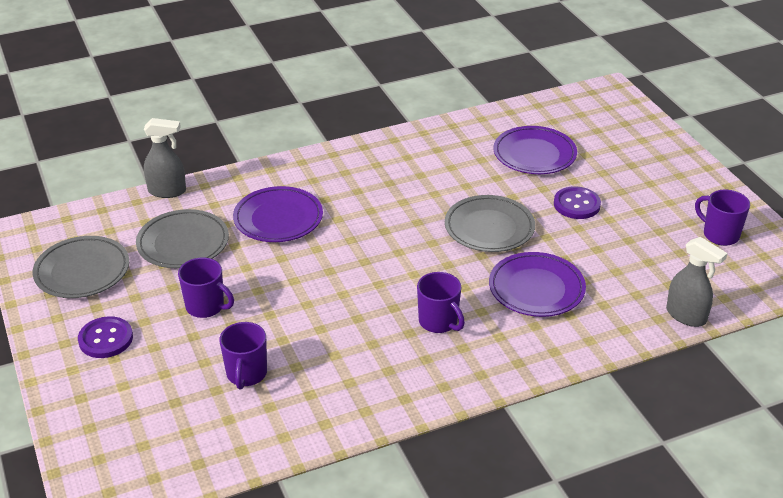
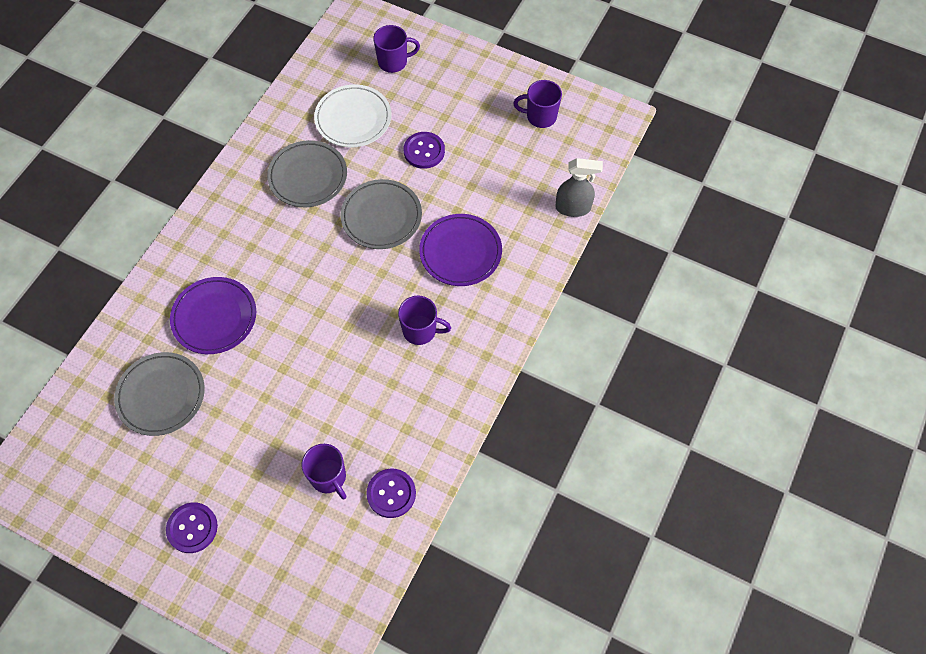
camera: 40 degrees left, 25 degrees up
(82, 271) = (105, 482): grey plate -> grey plate (308, 176)
(167, 191) = (94, 353): grey spray bottle -> none
(206, 307) = (240, 441): purple mug -> purple mug (393, 62)
(284, 419) = (391, 493): none -> purple button
(534, 154) = (353, 119): purple plate -> white plate

